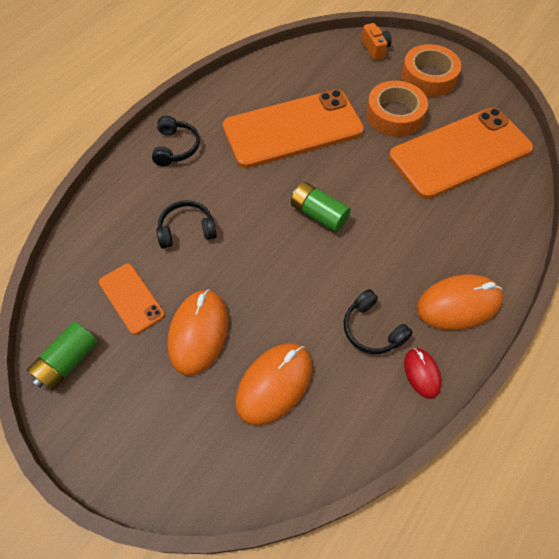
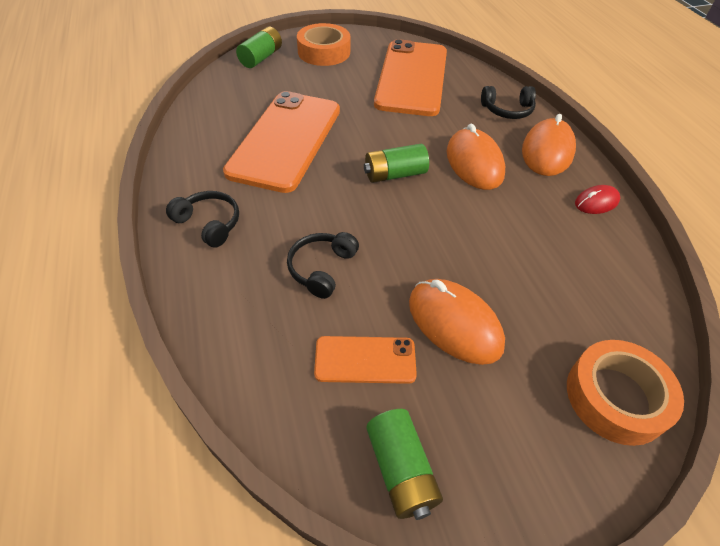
camera: 55 degrees left, 10 degrees down
(274, 384) = (551, 296): orange mouse -> orange mouse (474, 163)
(372, 329) = (537, 206): black headphones -> black headphones (507, 110)
(375, 49) = (261, 58): orange camera -> green battery
(394, 115) = (340, 85): orange tape -> orange tape (616, 397)
(422, 373) = (596, 202): red mouse -> red mouse turned 45 degrees counterclockwise

